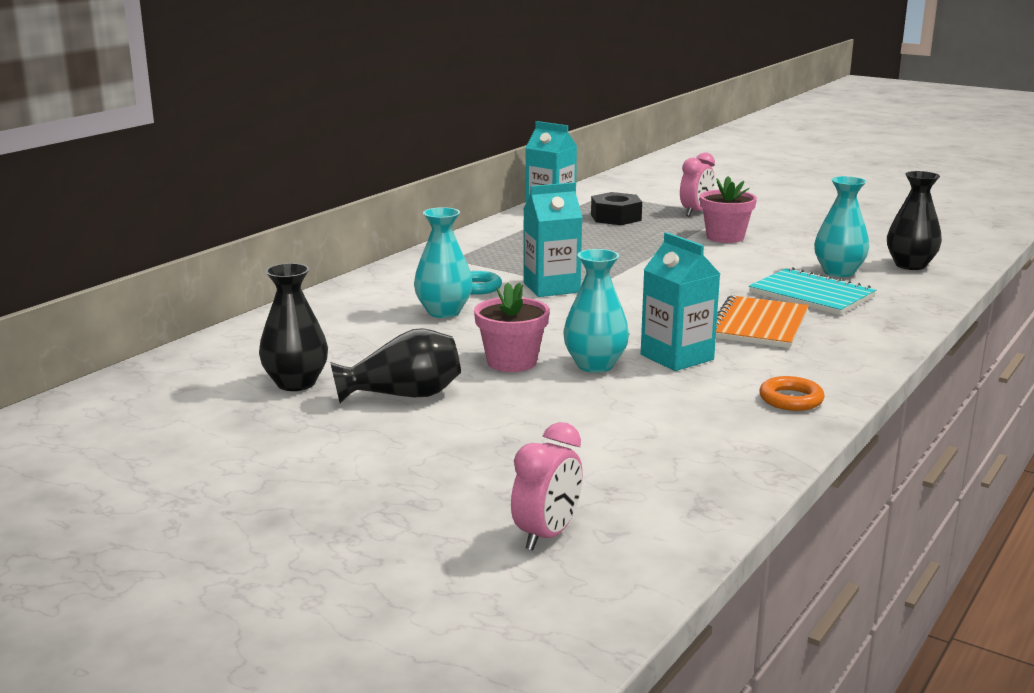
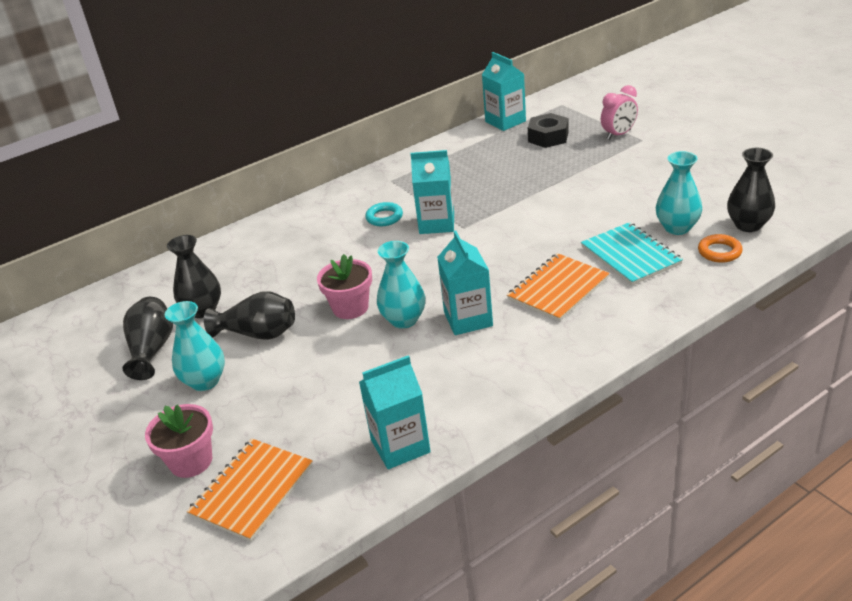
camera: 25 degrees right, 15 degrees up
(251, 426) = (152, 350): none -> black vase
(444, 312) = (343, 244): turquoise vase -> turquoise vase (205, 381)
(547, 535) = (252, 490): pink clock -> orange notebook
(709, 468) = (400, 446): none -> turquoise carton
(725, 237) = (617, 171): pink flower pot -> pink flower pot (191, 461)
(791, 399) = (514, 381): orange ring -> orange ring (719, 252)

